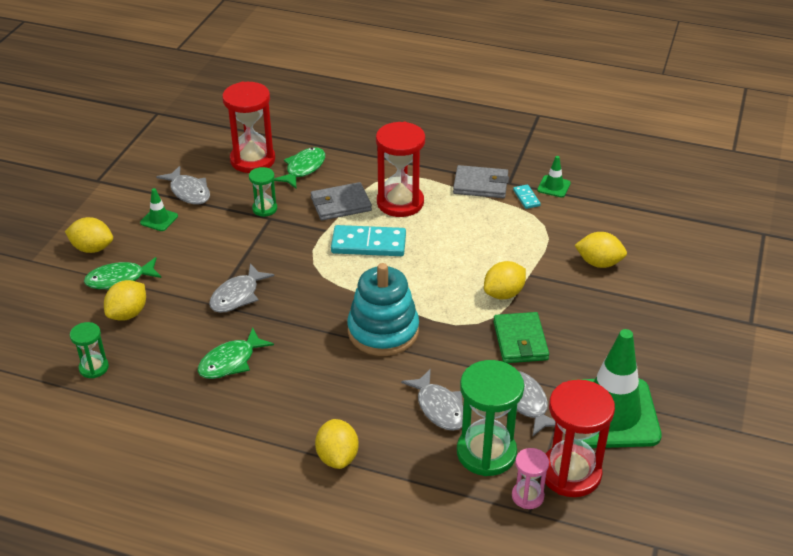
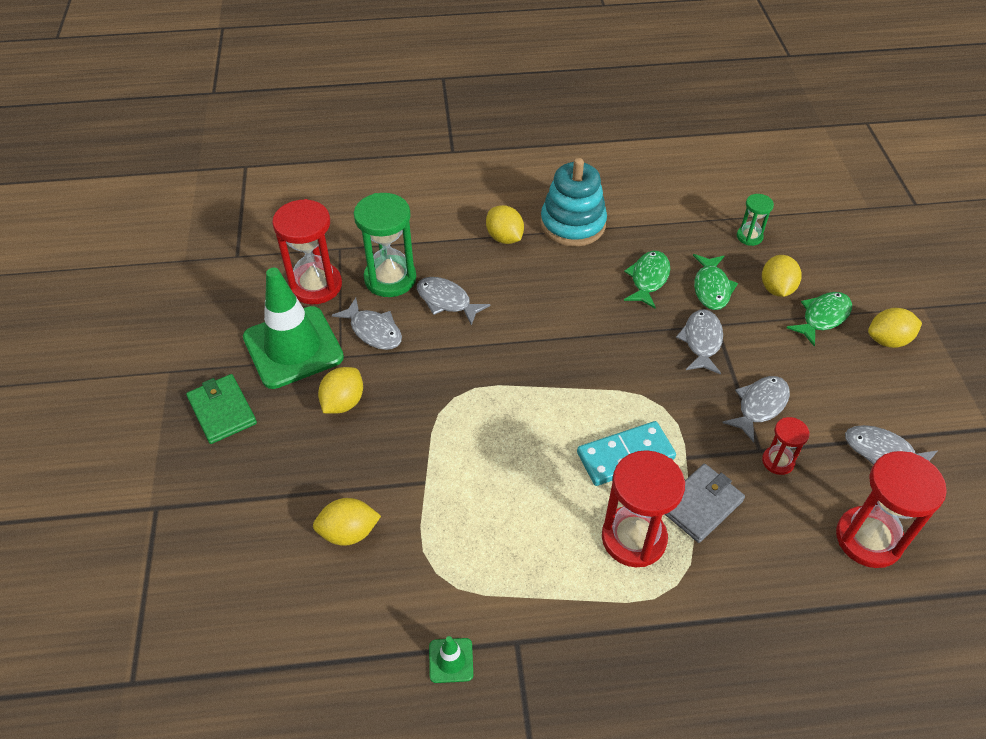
camera: 155 degrees right, 10 degrees up
(159, 219) = (869, 400): green traffic cone -> none
(241, 241) = (759, 406): none -> grey fish
(264, 209) = (778, 461): green hourglass -> red hourglass
(303, 168) = (794, 550): green fish -> green fish (711, 288)
(383, 331) = (539, 354): turquoise stacking toy -> turquoise stacking toy (573, 224)
(480, 185) = (552, 619): grey wallet -> none
(503, 294) = (442, 444): yellow lemon -> yellow lemon (343, 402)
(520, 341) = (402, 392): green wallet -> green wallet (222, 411)
(526, 198) = (479, 618): turquoise domino -> none
(527, 496) = (344, 258): pink hourglass -> none

